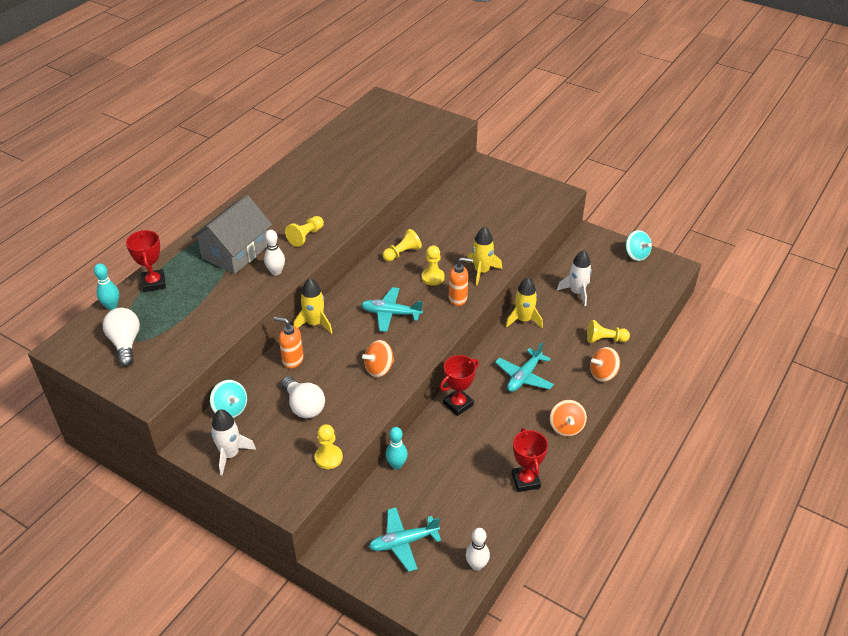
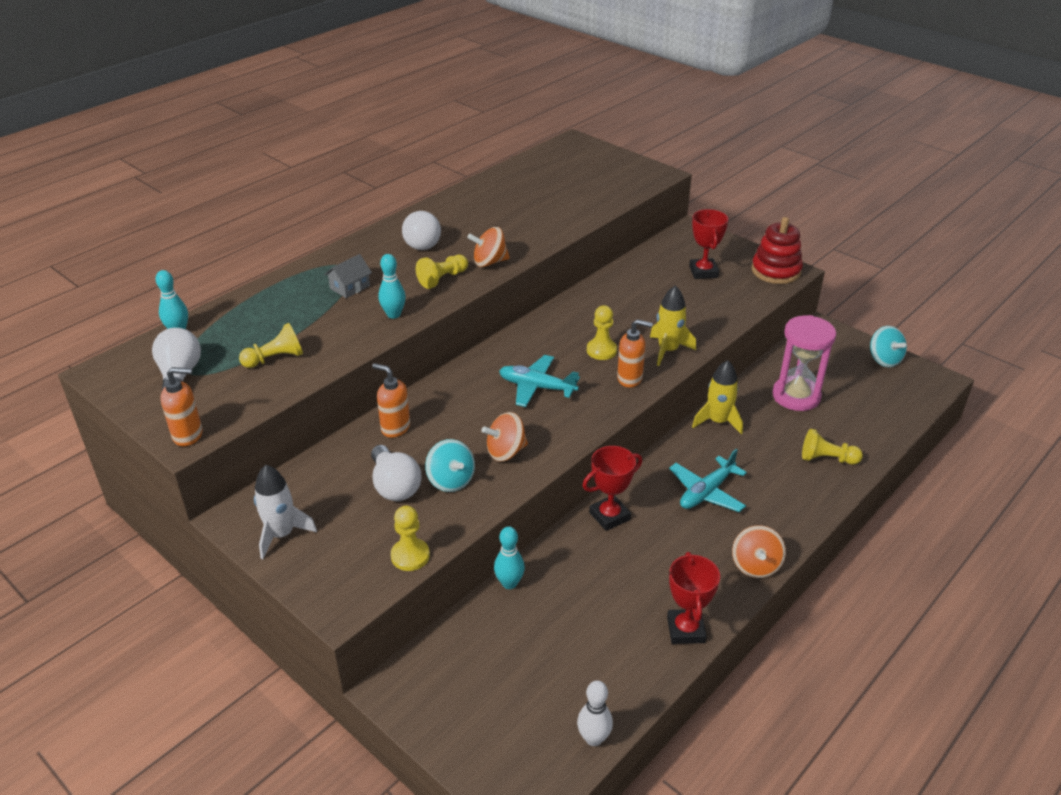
camera: 10 degrees right, 5 degrees down
(148, 391) = (188, 435): none -> orange soap dispenser
(154, 283) = (238, 311): red trophy -> red trophy (703, 272)
(230, 409) = (298, 478): turquoise spinning top -> turquoise spinning top (451, 480)
(235, 252) = (350, 287): grey house -> grey house, size x0.46
(276, 272) = (393, 314): white bowling pin -> turquoise bowling pin
(282, 205) = (423, 242): none -> white light bulb
(314, 323) = (435, 388): yellow rocket -> none
(402, 253) = (568, 318): yellow pawn -> yellow pawn (275, 359)
(403, 542) = (496, 690): turquoise plane -> none
(550, 195) = (776, 271): none -> red stacking toy
(577, 292) = (796, 396): white rocket -> pink hourglass
(603, 374) = (818, 502): orange spinning top -> orange spinning top (489, 262)

